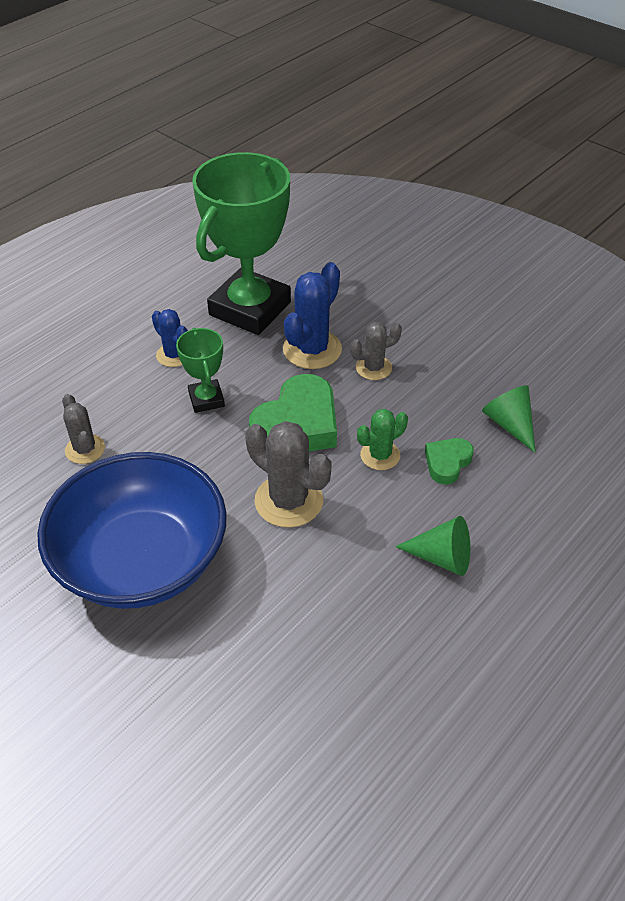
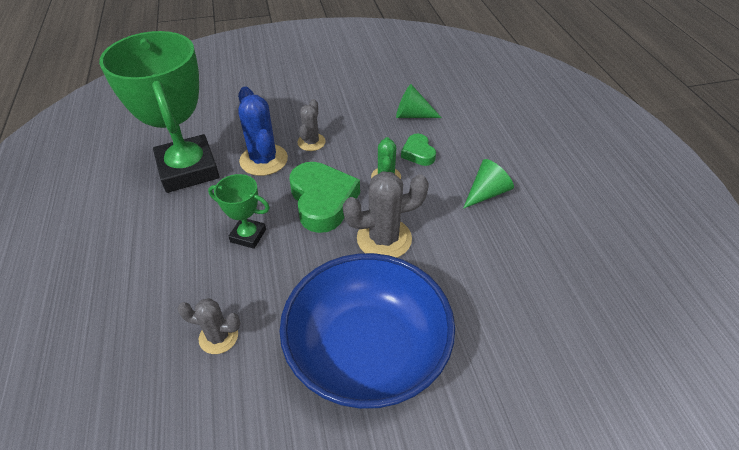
camera: 55 degrees left, 0 degrees up
(174, 355) = (182, 232): blue cactus -> none

